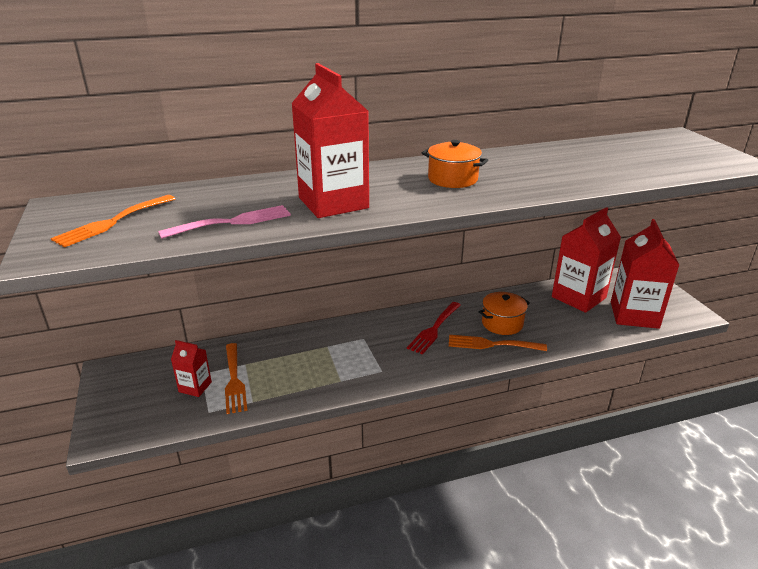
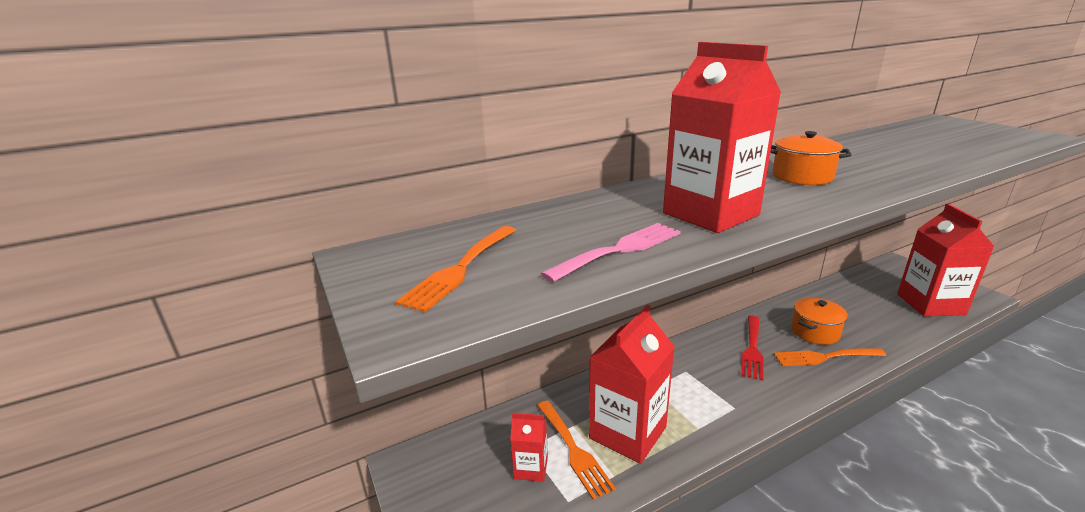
camera: 10 degrees left, 5 degrees down
(578, 297) = (863, 294): red carton -> red carton (628, 432)

